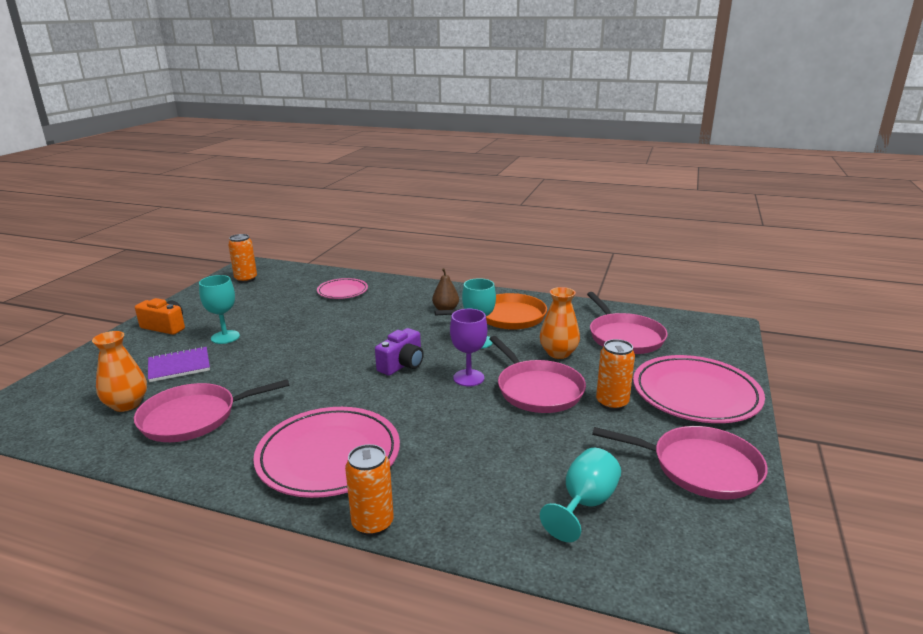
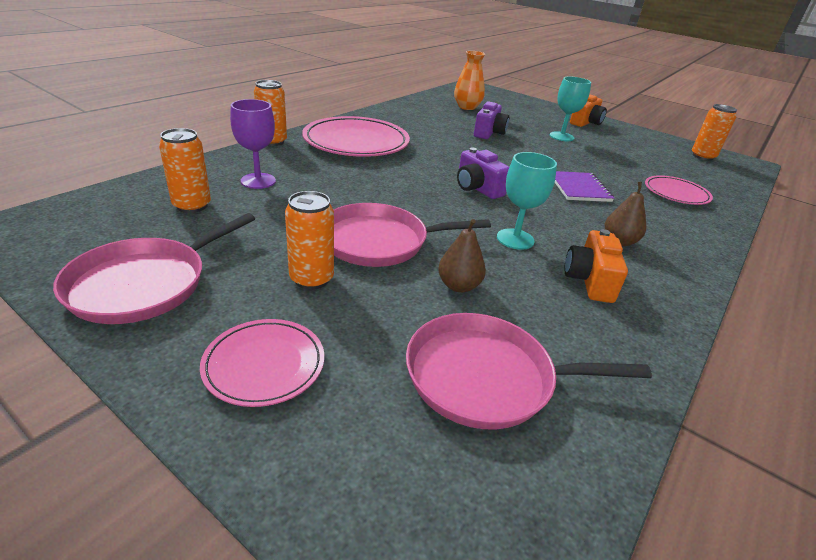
camera: 105 degrees right, 10 degrees up
(179, 366) = (515, 121): purple notebook -> purple notebook (579, 188)
(194, 417) = (438, 118): pink pan -> none
(237, 376) = (489, 133): none -> purple camera
(468, 378) = (431, 212): purple goblet -> purple goblet (258, 181)
(506, 317) = (589, 281): orange pan -> orange camera
(558, 353) = (458, 286): orange vase -> brown pear
(584, 504) = (192, 206): turquoise goblet -> orange can
(695, 394) = (264, 365): pink plate -> pink plate, size x0.56

